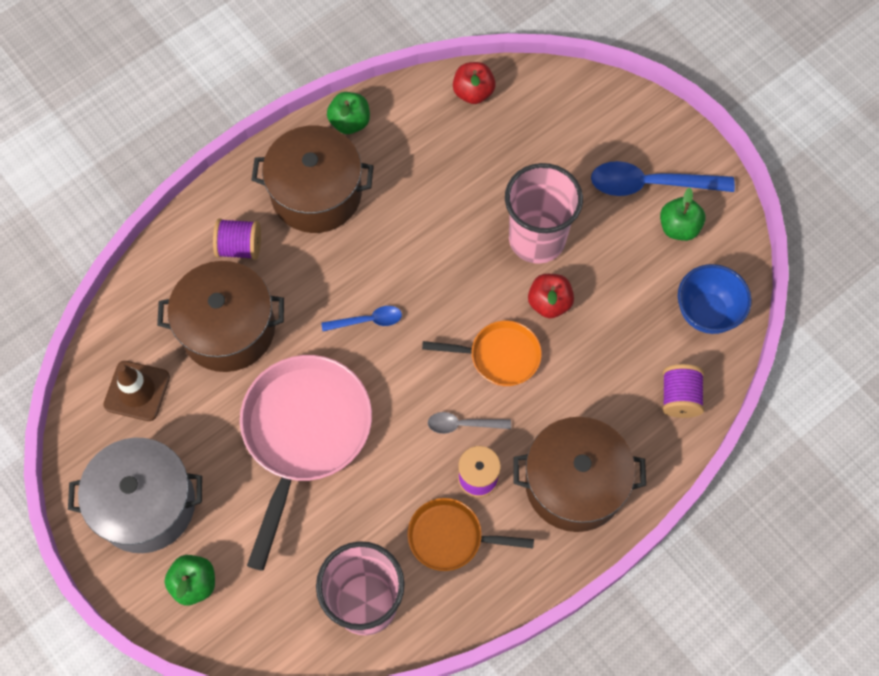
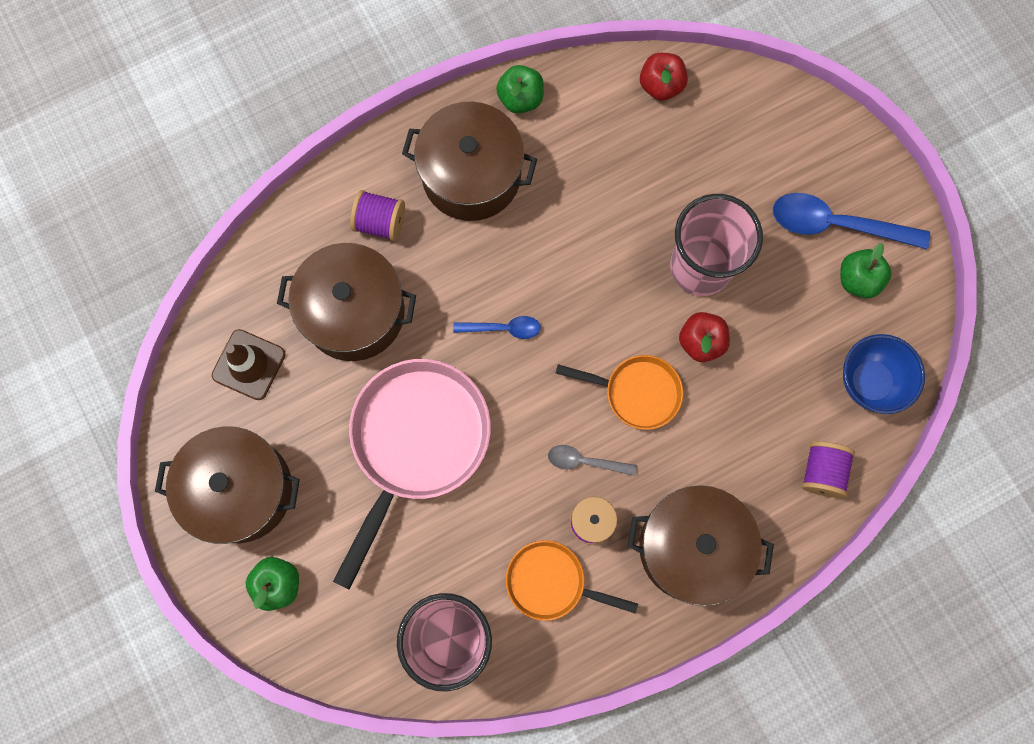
camera: 10 degrees right, 10 degrees up
(146, 504) = (240, 490): grey pot -> brown pot

